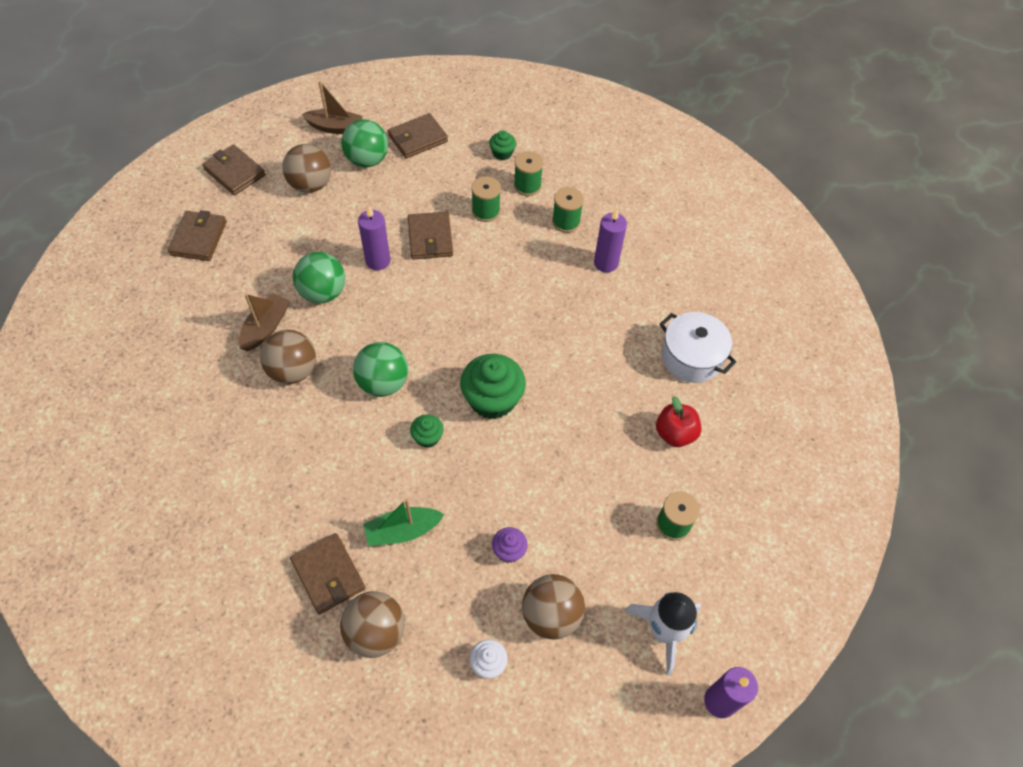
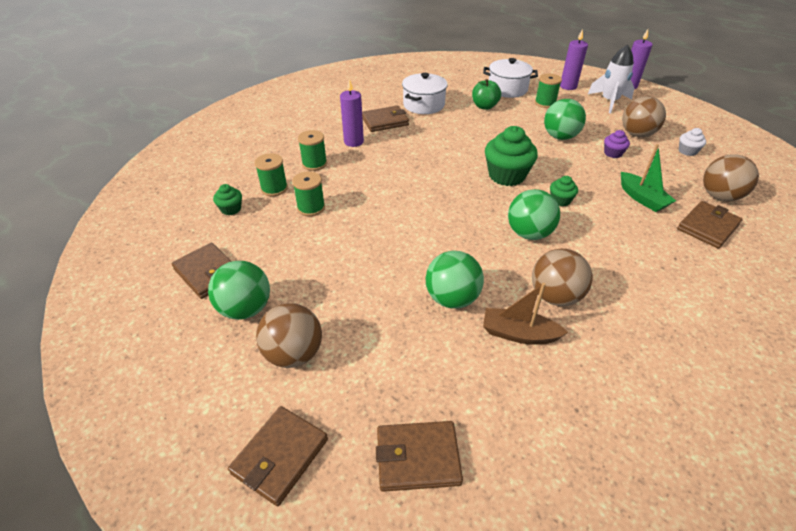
camera: 100 degrees left, 15 degrees down
(335, 128) = (184, 356): brown boat -> none
(378, 261) = (395, 266): purple candle -> purple candle (568, 86)
(430, 238) = (354, 236): brown wallet -> brown wallet (385, 121)
(567, 500) = (560, 137): none -> green ball
(675, 434) = (484, 106): red apple -> green apple
(729, 486) = (507, 89): none -> white pot

